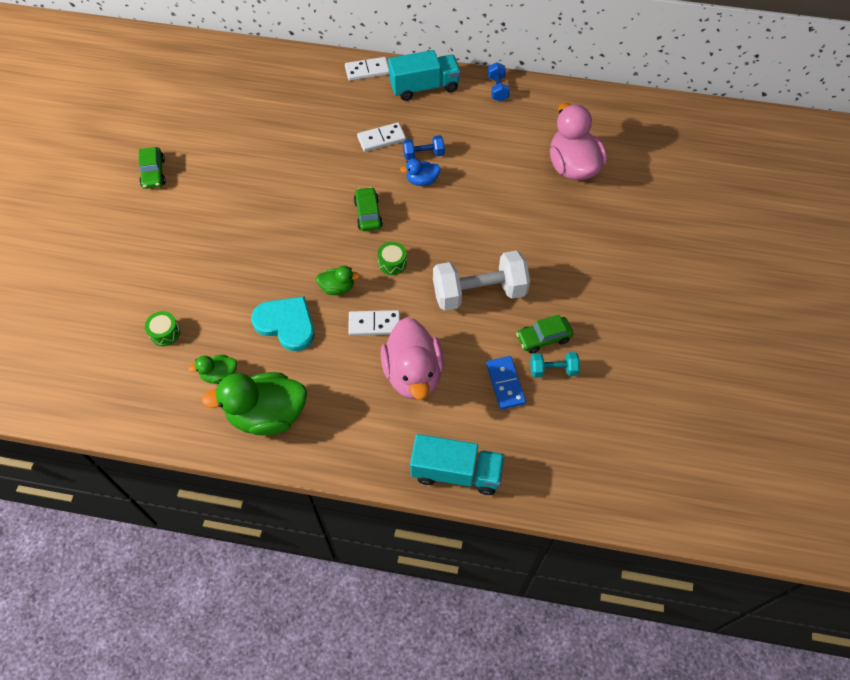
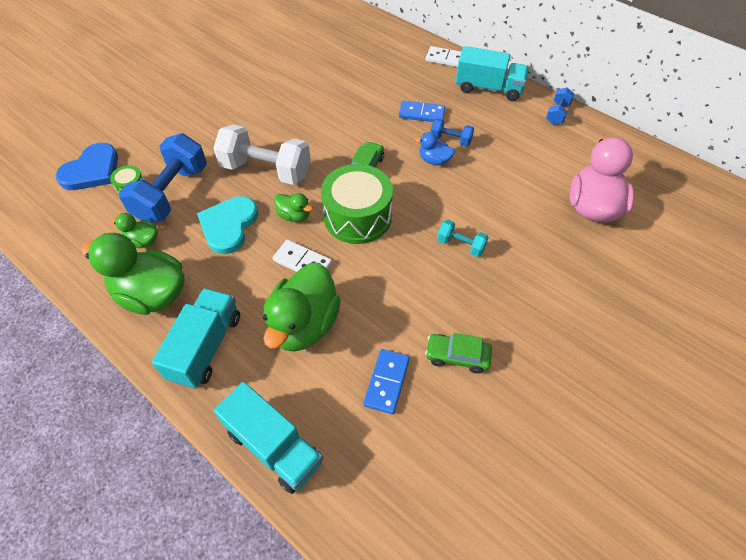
camera: 30 degrees right, 5 degrees down
(110, 335) = (92, 170): none -> blue heart
(153, 173) = (222, 70): green car -> none
(209, 320) = (172, 194): none -> blue dumbbell
(286, 324) = (229, 225): turquoise heart -> turquoise heart turned 135 degrees counterclockwise
(348, 431) = (206, 347): none -> turquoise truck
(381, 139) = (421, 114): white domino -> blue domino
(392, 263) = (357, 217): green drum -> green drum, size x2.27
(413, 374) = (304, 325): pink duck -> green duck
(479, 293) = (420, 280): white dumbbell -> white dumbbell (266, 170)
(553, 370) = (446, 394): turquoise dumbbell -> turquoise dumbbell (460, 245)

